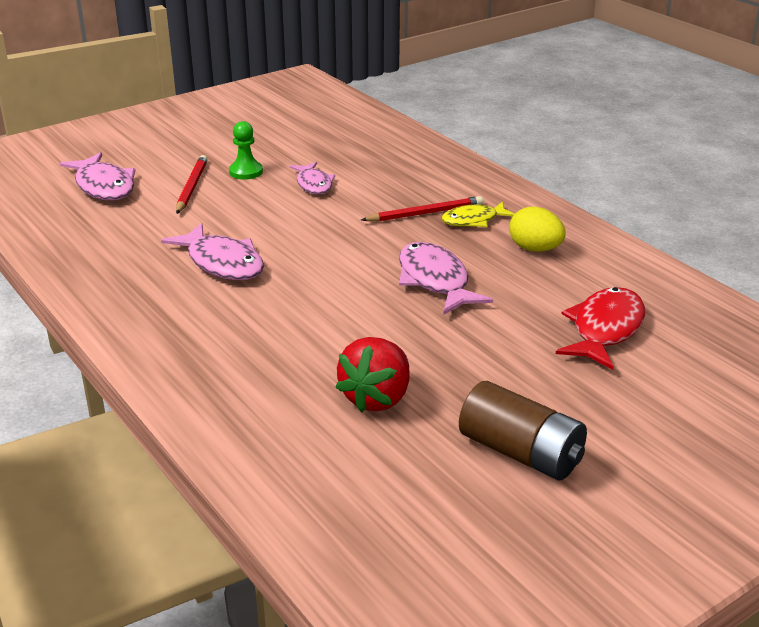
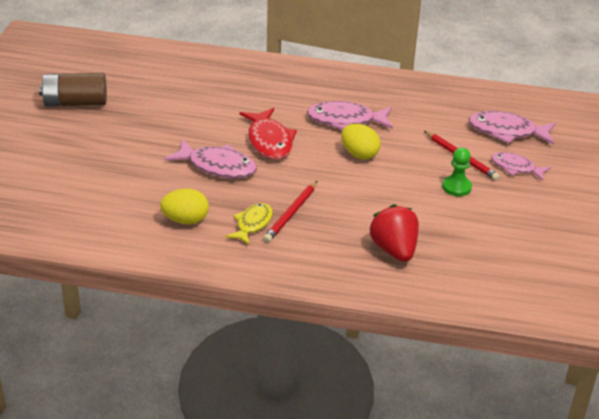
camera: 135 degrees right, 5 degrees up
(274, 228) = (359, 154): none -> yellow egg
(313, 184) = (397, 200): pink fish -> pink fish (516, 168)
(377, 398) = (166, 96): red strawberry -> red strawberry (394, 250)
(605, 329) = (88, 181): red fish -> red fish (269, 141)

